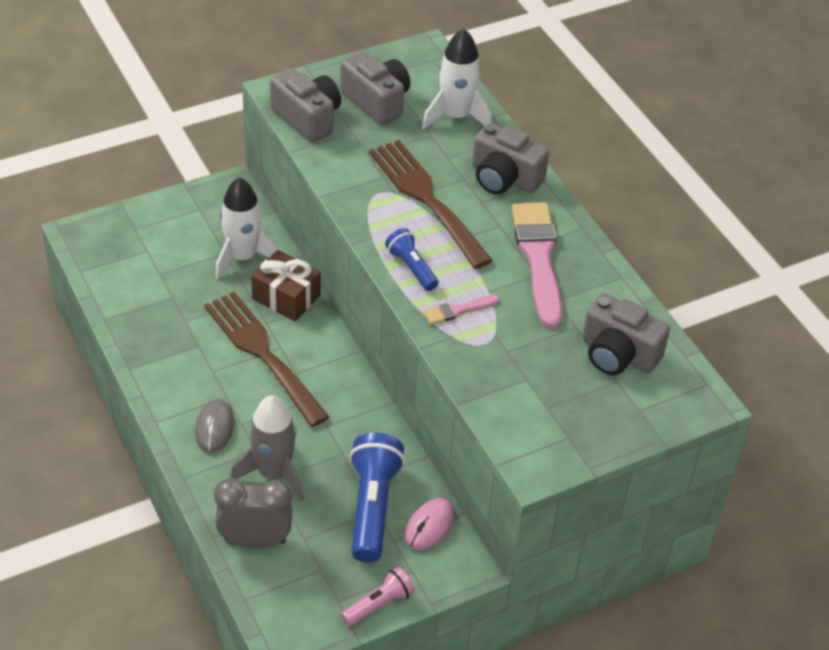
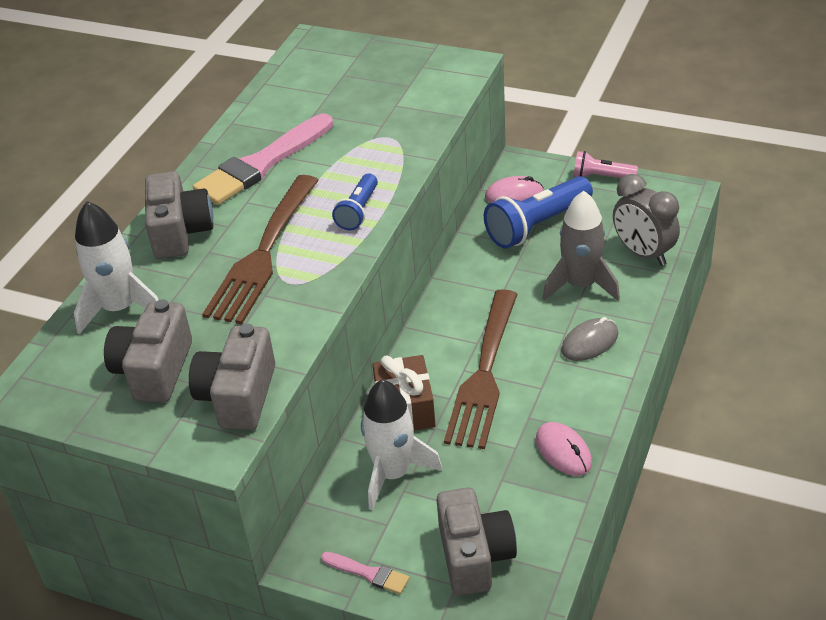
camera: 125 degrees left, 5 degrees down
(151, 338) = (563, 451): none -> pink mouse
(458, 310) = (372, 165): pink brush -> pink brush (368, 573)
(618, 354) = (316, 86): grey camera -> grey camera (474, 556)

